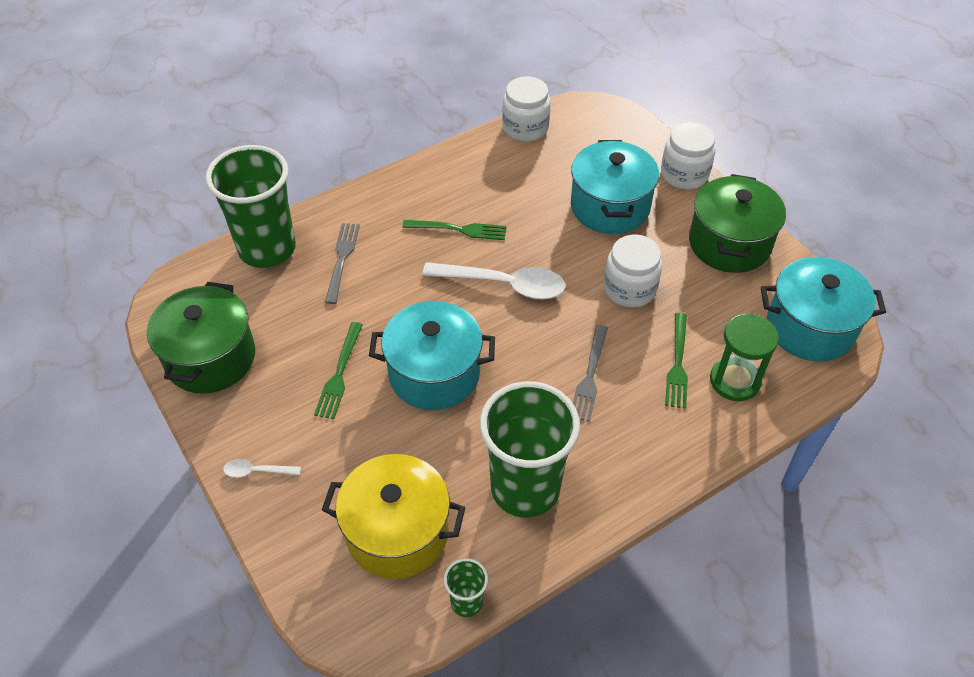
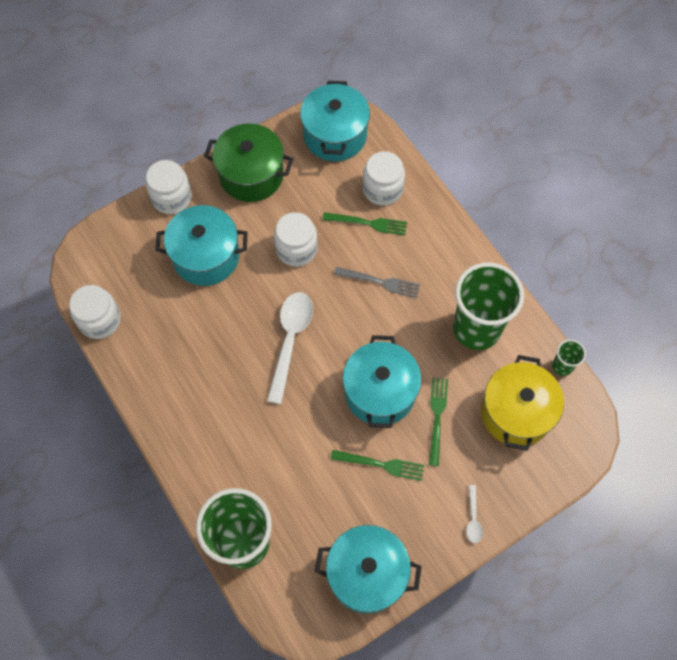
camera: 90 degrees left, 15 degrees up
(210, 358) = (367, 574): green pot -> turquoise pot
(342, 259) = (258, 474): grey fork -> none
(459, 229) = (226, 376): green fork -> green fork (437, 417)
(734, 381) = (382, 189): green hourglass -> white jar

